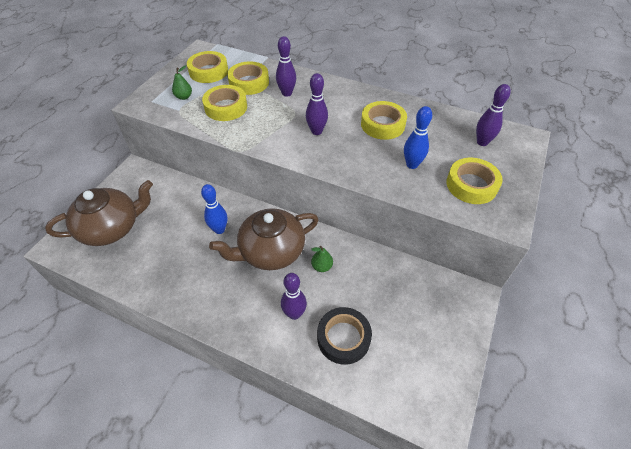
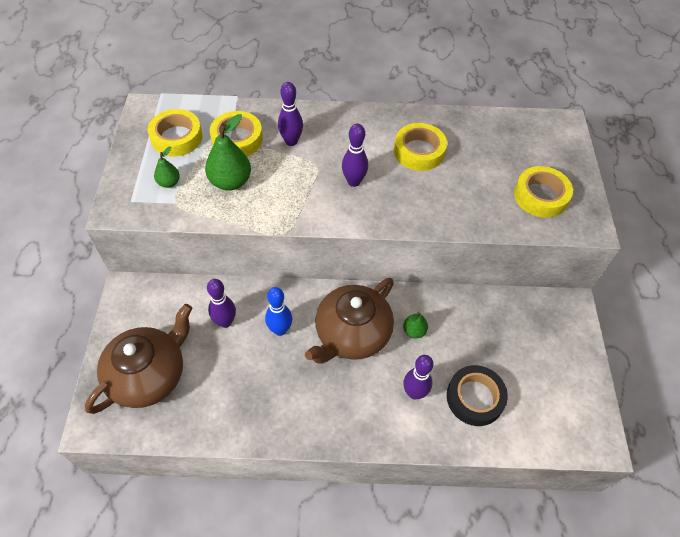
camera: 25 degrees left, 5 degrees up
(226, 107) = (230, 182): yellow tape -> green pear
(412, 165) = (473, 191): blue bowling pin -> none
(482, 142) = (527, 142): purple bowling pin -> purple bowling pin (225, 322)

